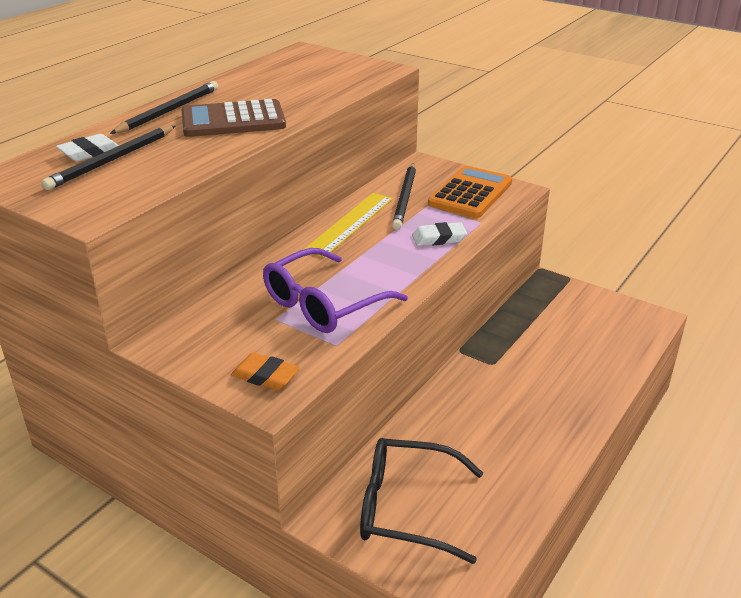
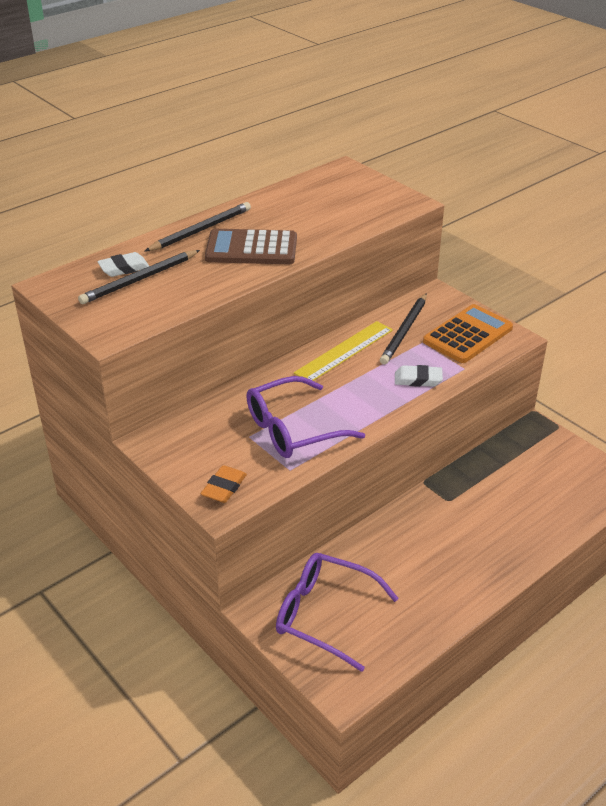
camera: 15 degrees right, 5 degrees up
(265, 376) = (224, 487): orange eraser -> orange eraser turned 75 degrees clockwise
(406, 508) = (324, 615): black glasses -> purple glasses

